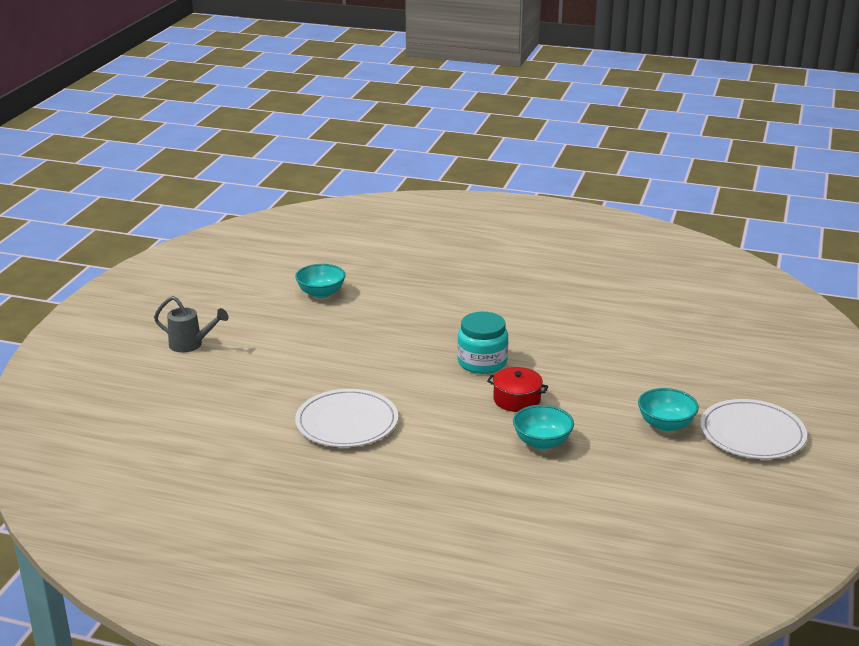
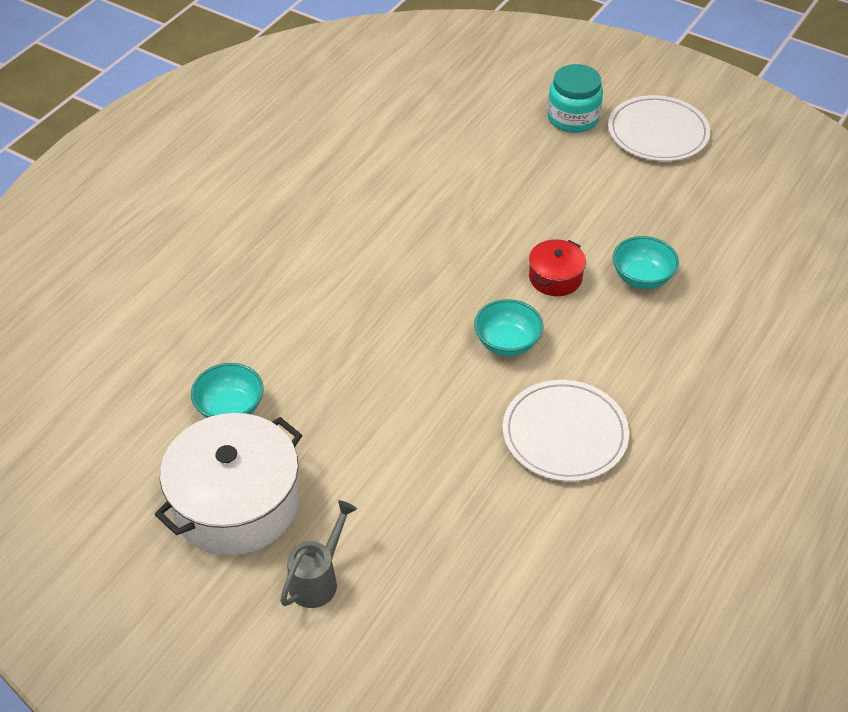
camera: 75 degrees left, 20 degrees up
(244, 308) = (236, 503): none -> white pot
(482, 362) = (468, 288): turquoise jar -> turquoise jar (573, 118)
(666, 424) = (630, 182): turquoise bowl -> turquoise bowl (507, 343)

